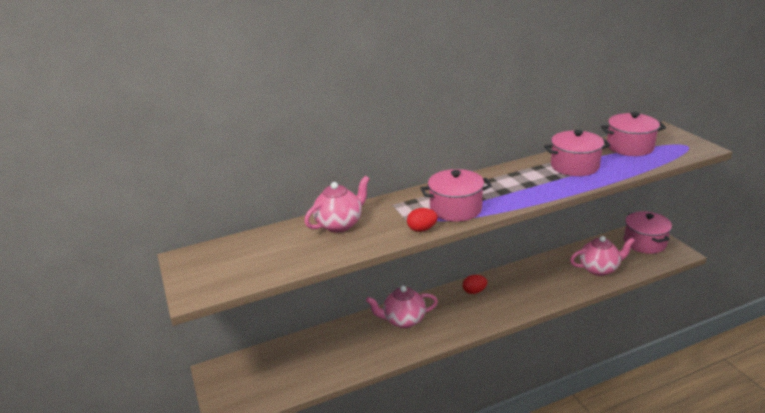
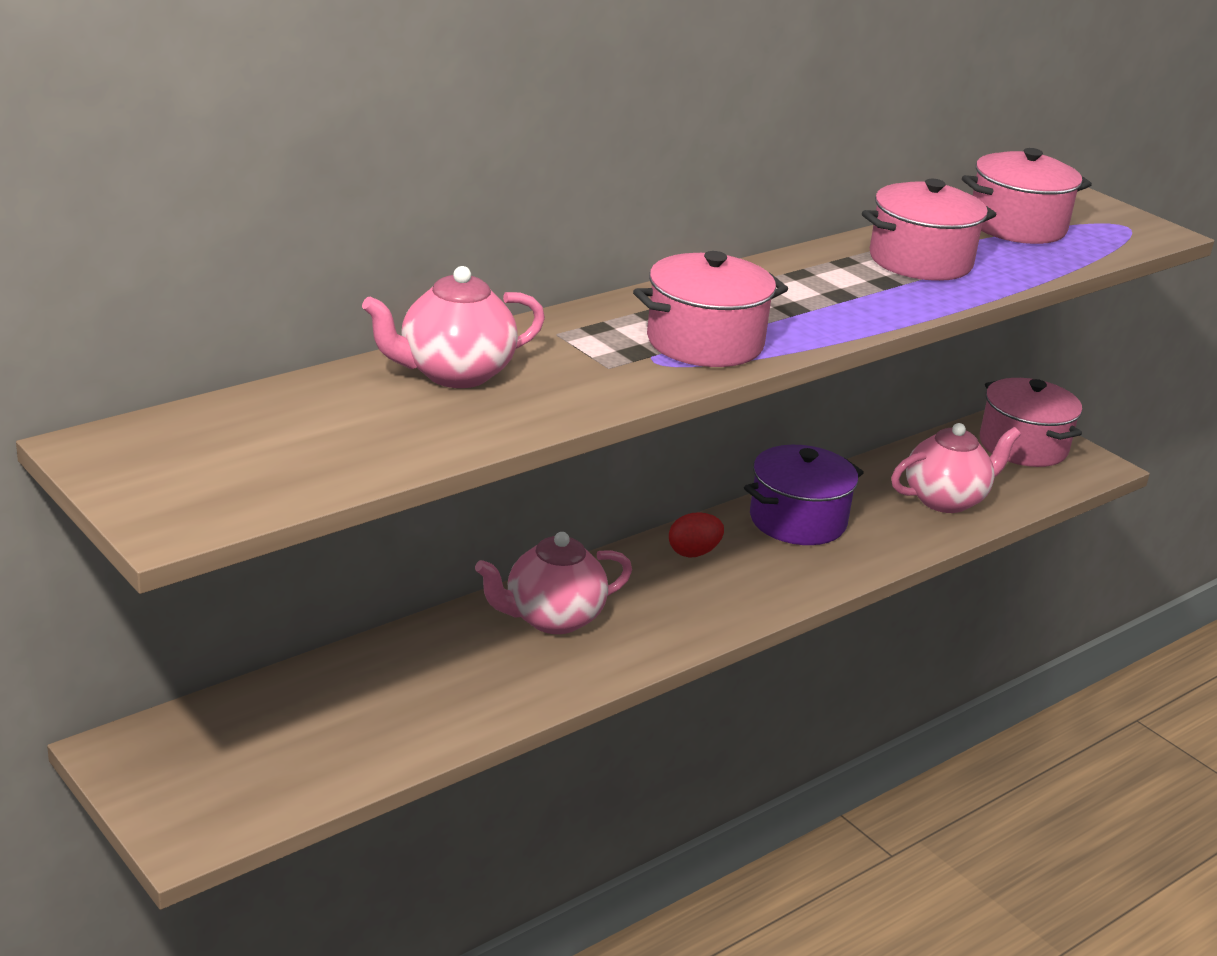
camera: 20 degrees left, 0 degrees up
(340, 224) = (454, 374): pink teapot -> pink teapot turned 150 degrees counterclockwise
(422, 229) = (649, 383): red egg -> none
(526, 277) = (797, 521): none -> purple pot

